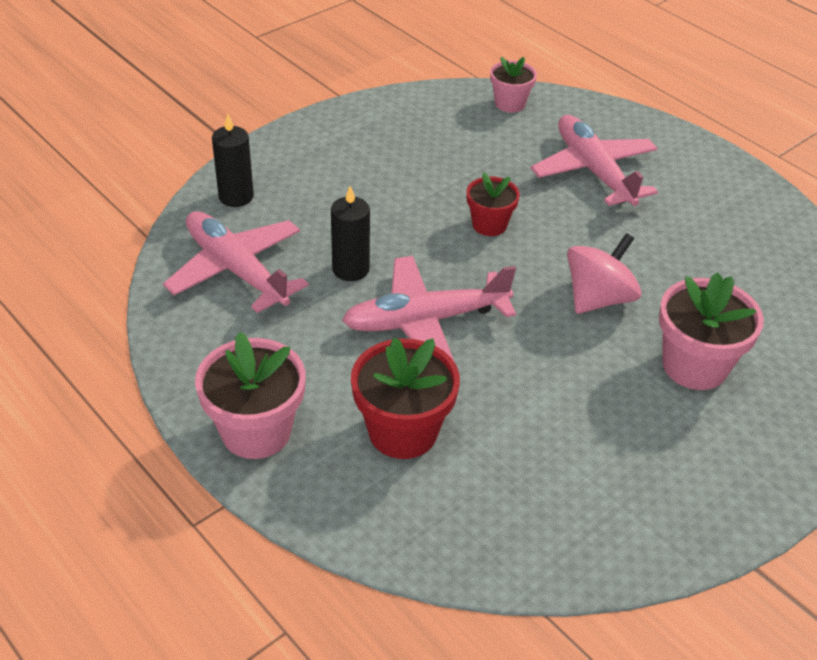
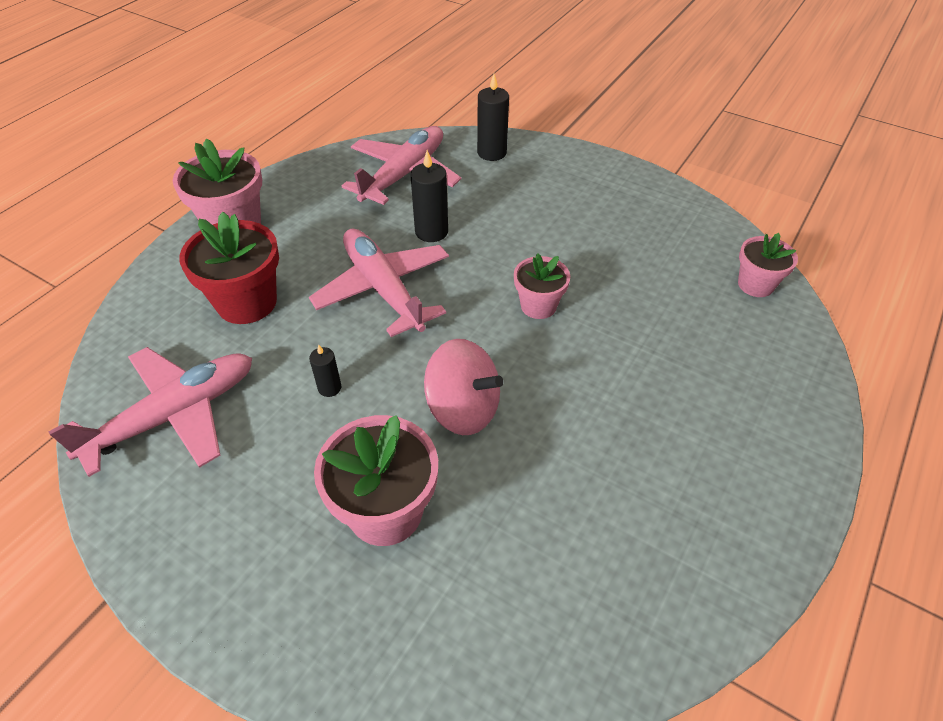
camera: 75 degrees right, 5 degrees up
(489, 225) = (538, 306): red flower pot -> pink flower pot
(549, 381) = (329, 388): none -> black candle
(594, 171) = (682, 374): pink plane -> pink plane (174, 416)

